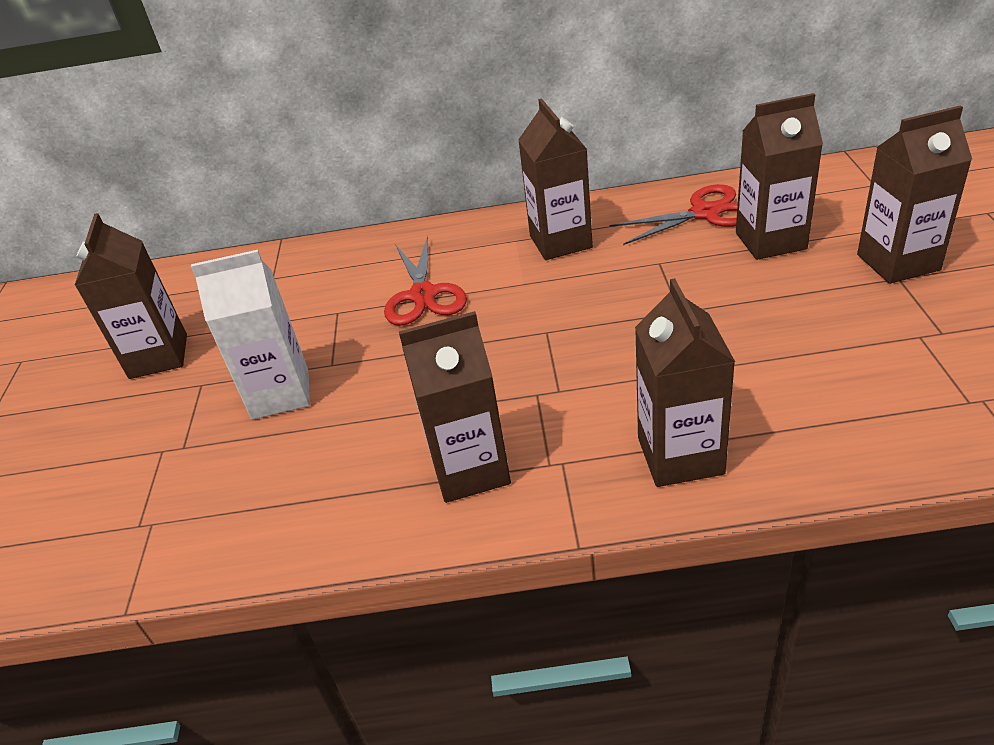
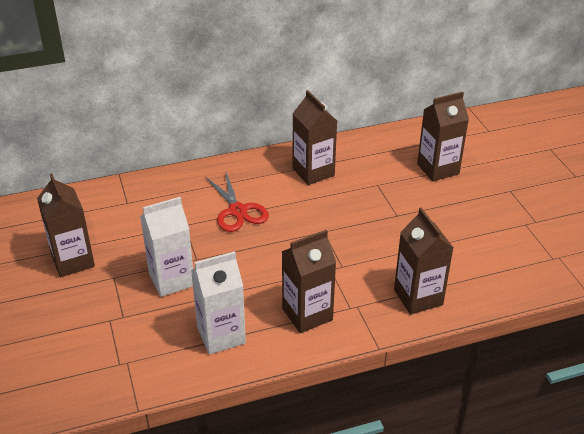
camera: 20 degrees left, 0 degrees up
(314, 493) = (221, 335): none -> white carton
(705, 213) = (396, 151): red scissors -> none
(898, 262) = (508, 181): brown carton -> none

